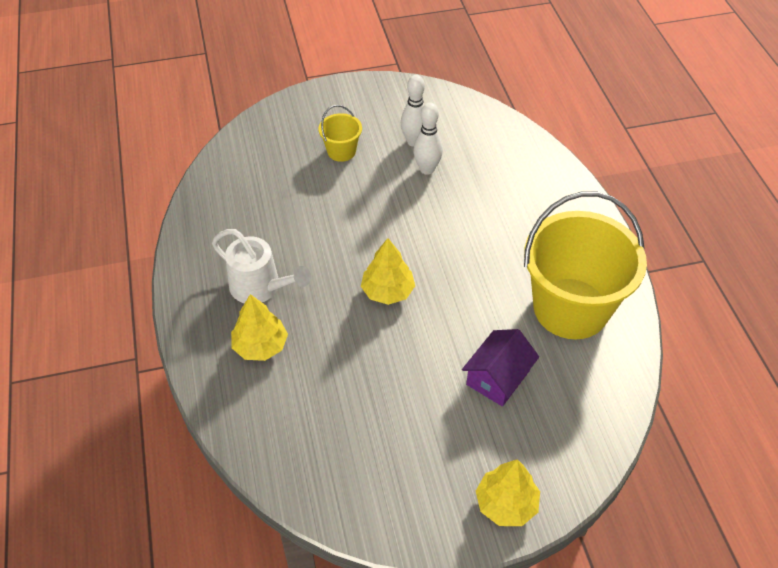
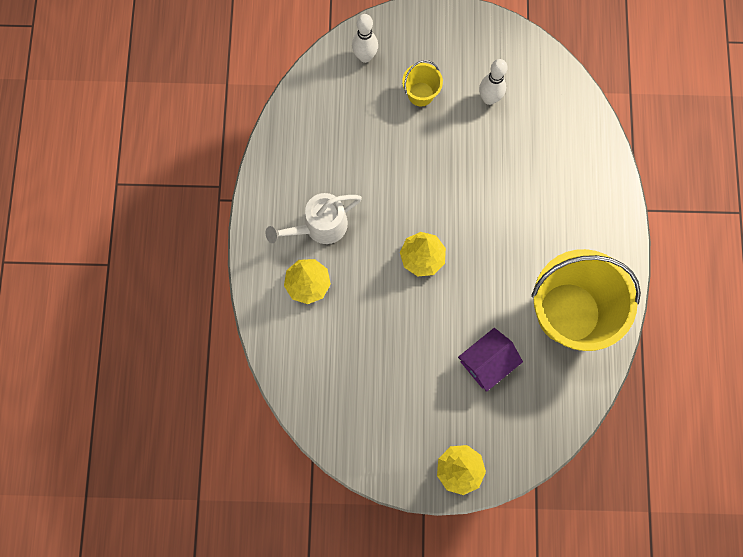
camera: 15 degrees right, 25 degrees up
(261, 288) = (319, 227): white watering can -> white watering can turned 105 degrees clockwise
(427, 169) = (491, 134): white bowling pin -> white bowling pin (365, 56)

